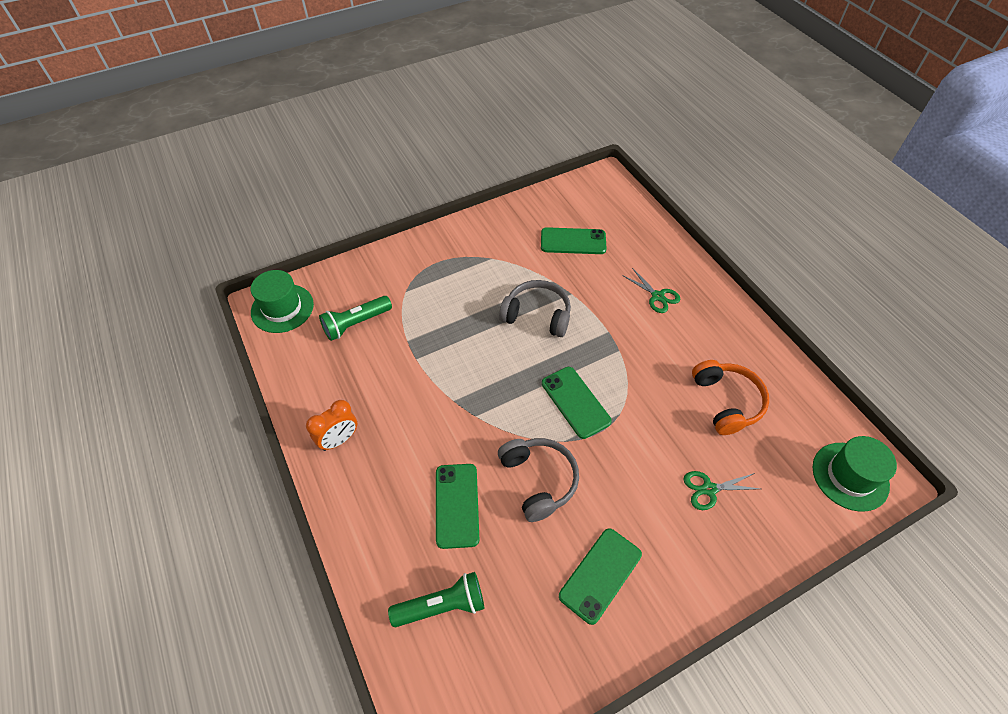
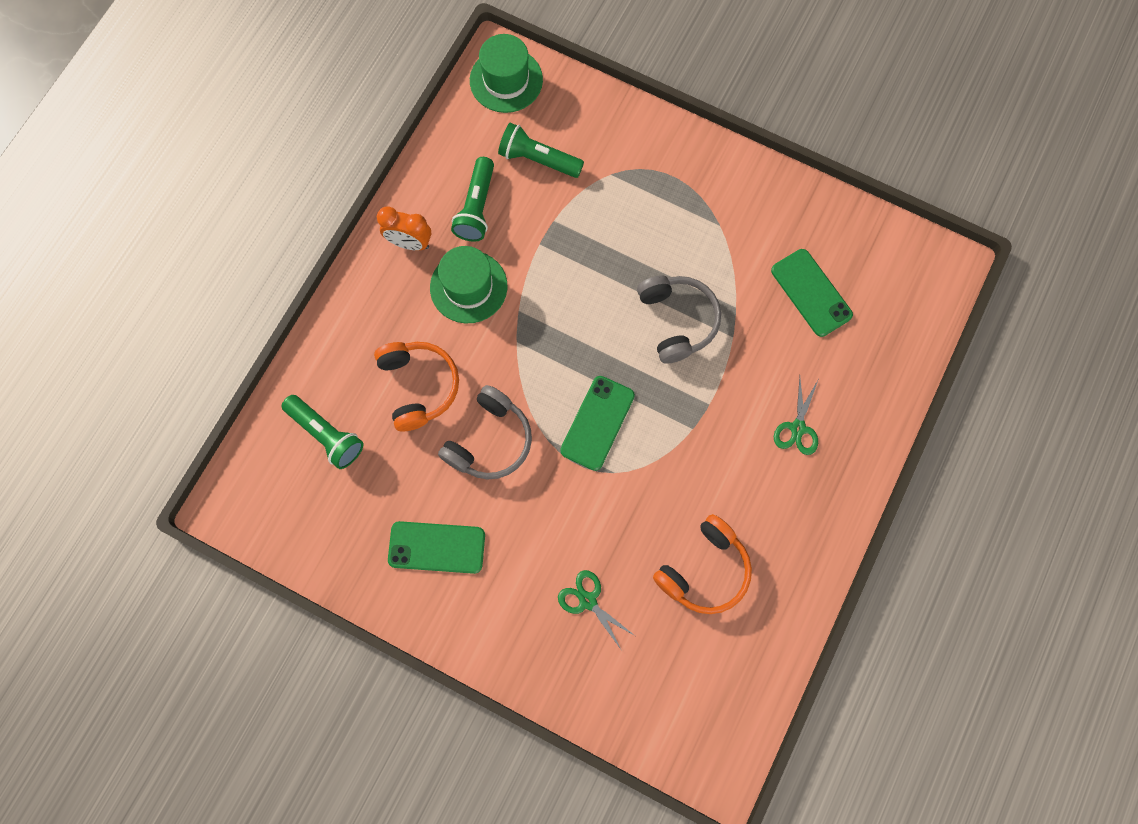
camera: 55 degrees right, 20 degrees up
(354, 380) = (477, 208): none -> green flashlight
(457, 505) = (418, 386): green phone -> orange headphones
(850, 476) = (698, 733): green hat -> green hat (468, 287)

